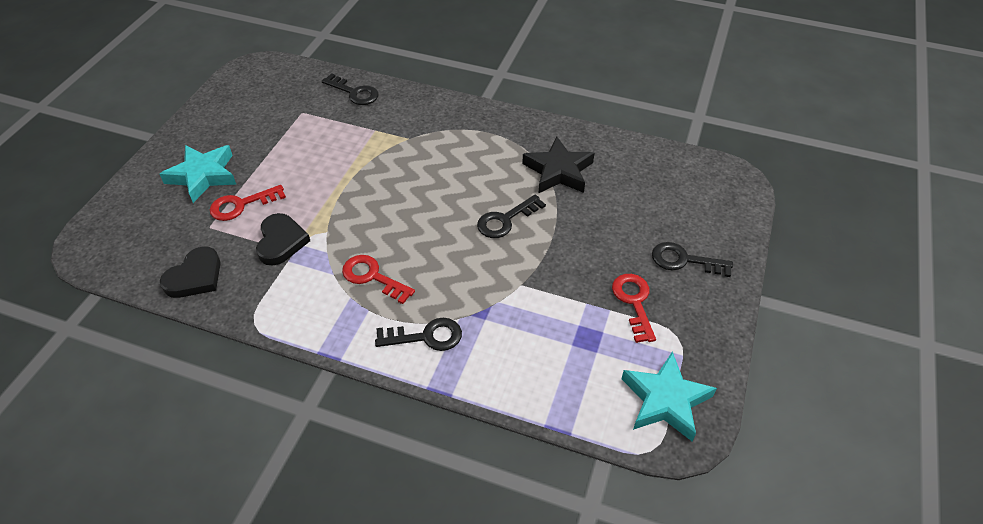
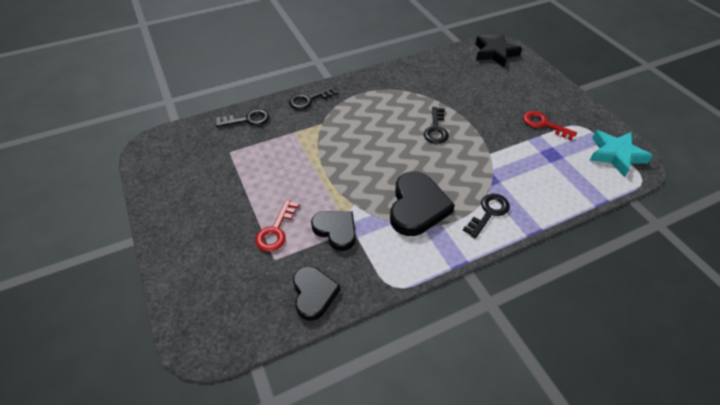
camera: 45 degrees left, 0 degrees up
(203, 175) = (219, 234): turquoise star -> none
(372, 277) = (417, 207): red key -> black heart
(558, 171) = (423, 89): black star -> black star (495, 53)
(684, 260) = (534, 92): black key -> black key (309, 100)

